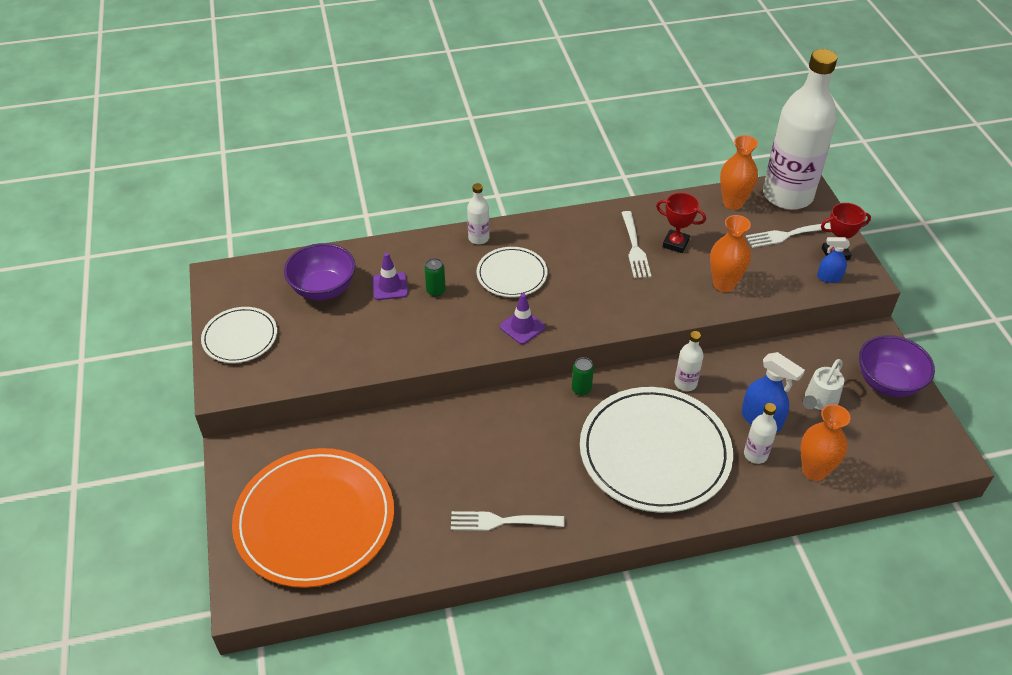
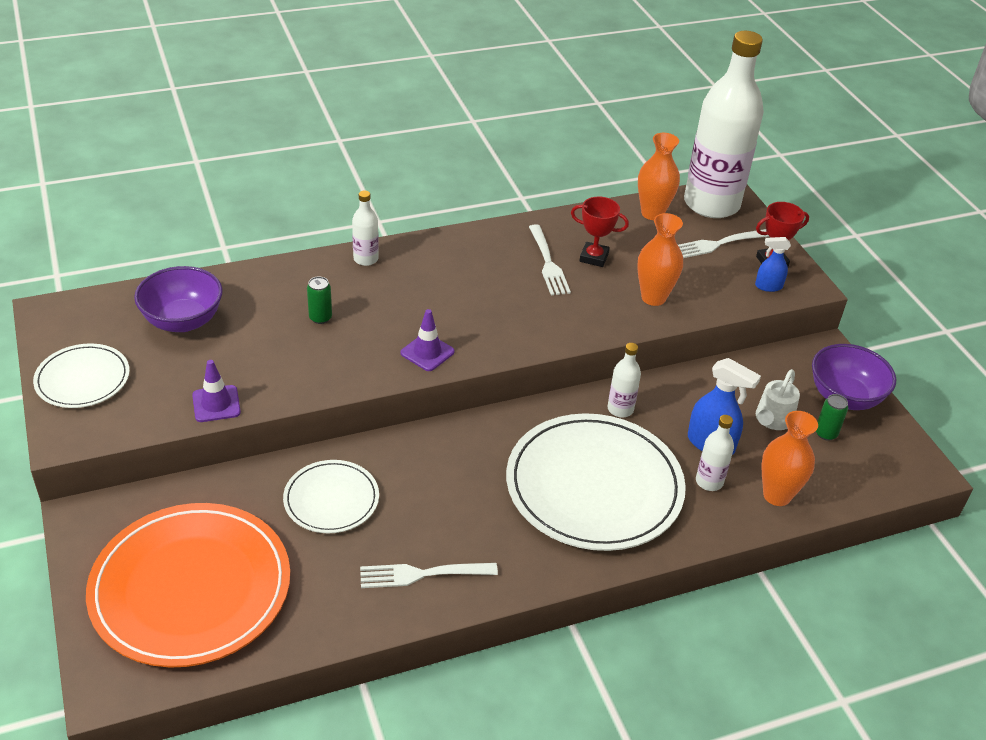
camera: 10 degrees left, 5 degrees down
(390, 286) = (264, 315): purple traffic cone -> purple traffic cone (216, 404)
(512, 274) = (409, 296): white plate -> white plate (331, 499)
(581, 389) = (501, 422): green can -> green can (826, 433)

